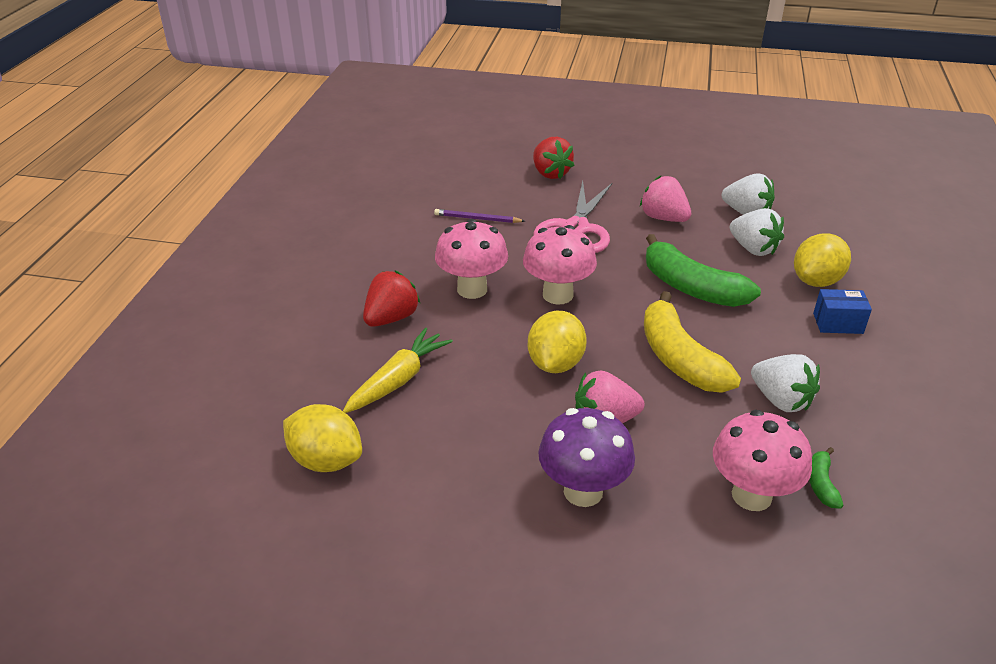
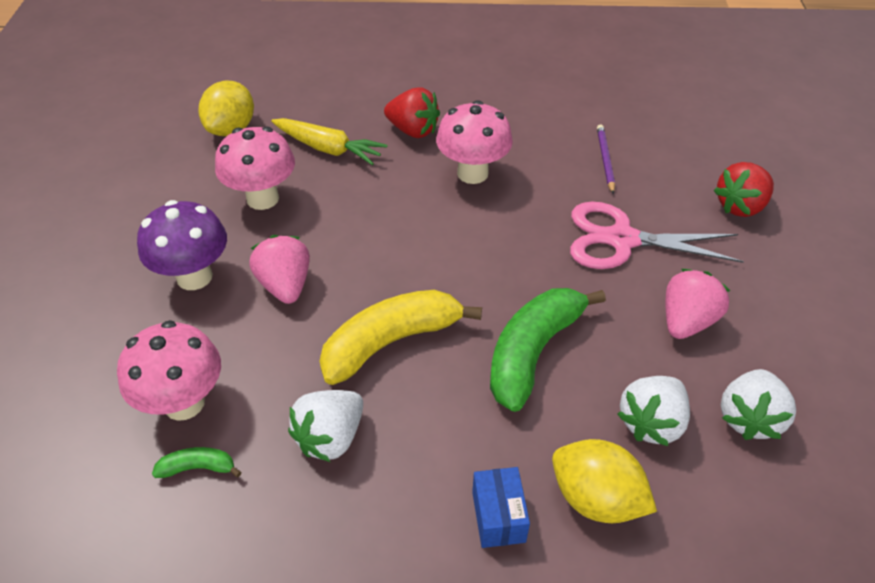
camera: 80 degrees right, 10 degrees up
(555, 364) = (366, 244): yellow lemon -> none
(557, 295) = (481, 235): pink mushroom -> pink mushroom (262, 198)

